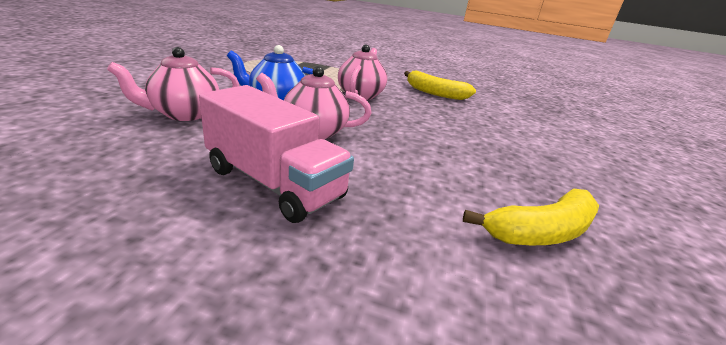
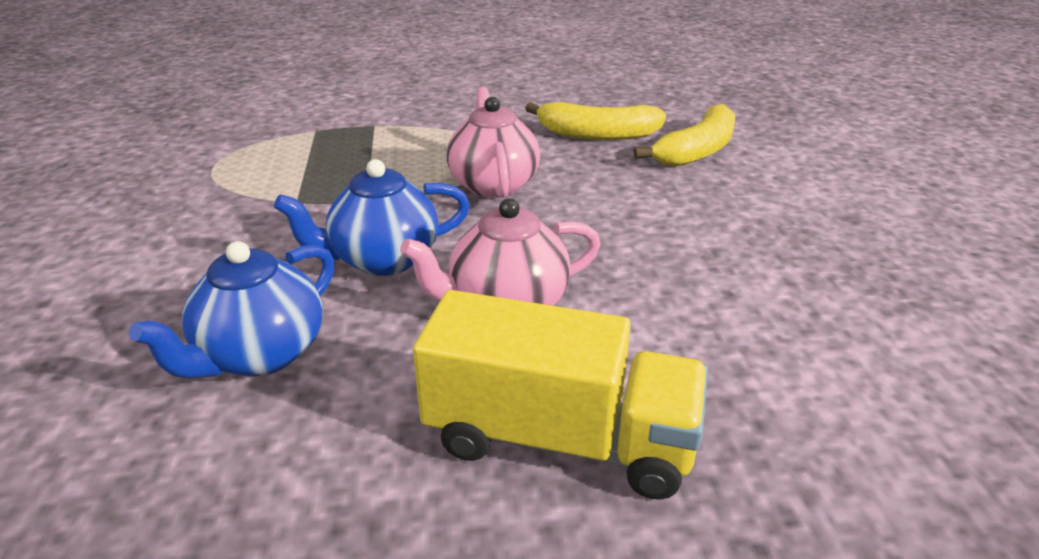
camera: 20 degrees left, 5 degrees up
(184, 114) = (260, 355): pink teapot -> blue teapot
(274, 183) = (560, 439): pink truck -> yellow truck
(541, 232) = (937, 364): yellow banana -> yellow banana (697, 151)

